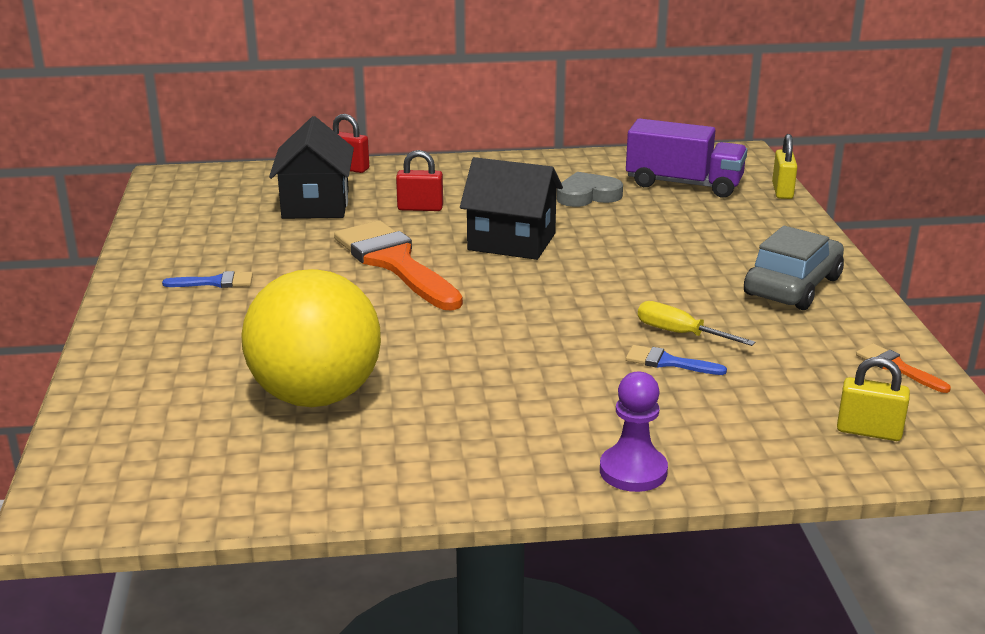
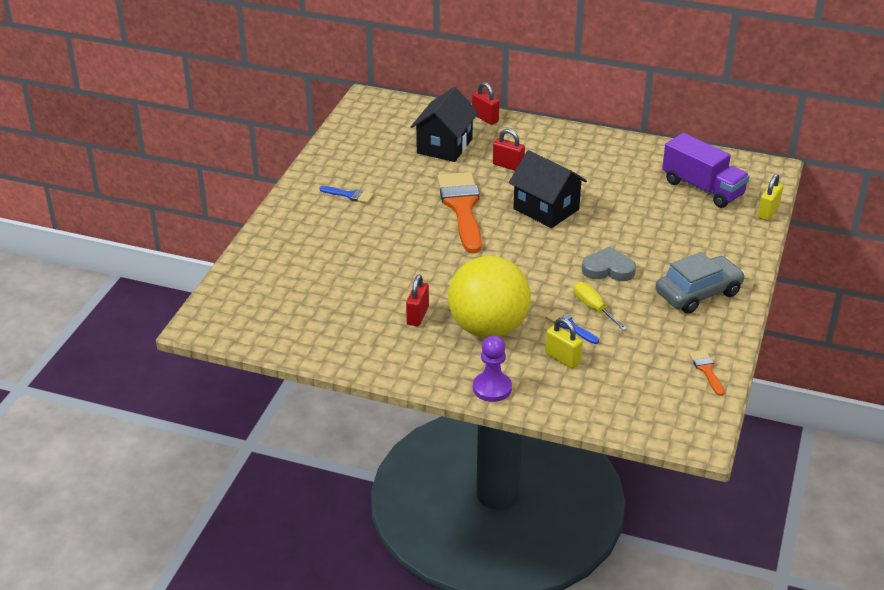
camera: 25 degrees right, 10 degrees up
(316, 396) = (358, 291): yellow ball -> yellow ball (488, 328)
(435, 404) = (417, 315): none -> red padlock
(587, 195) = (626, 182): grey heart -> grey heart (608, 269)
(868, 431) = (646, 405): yellow padlock -> yellow padlock (562, 358)

